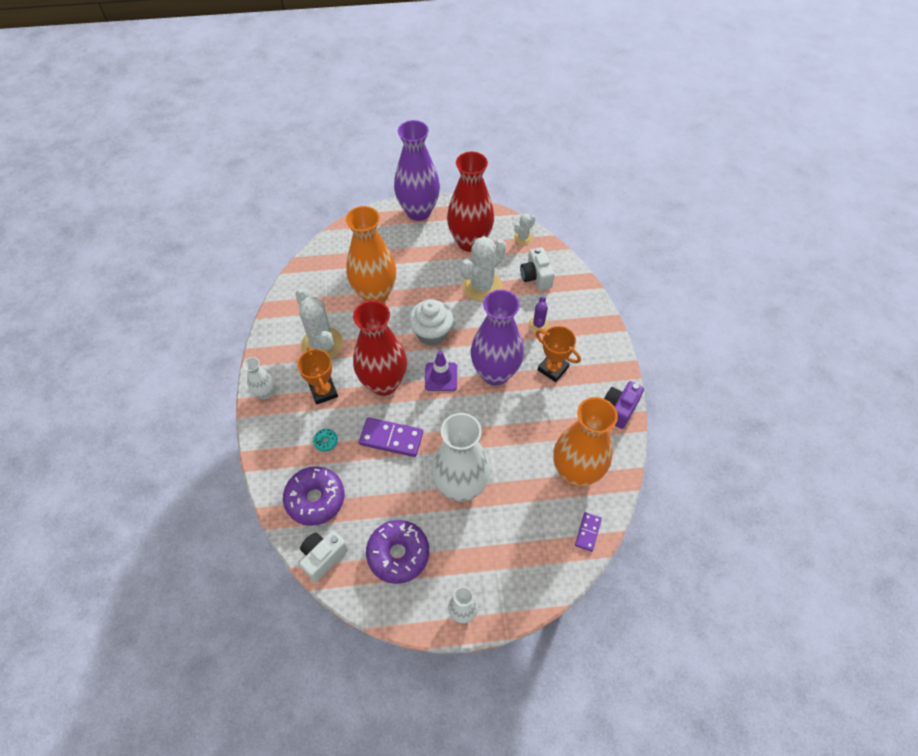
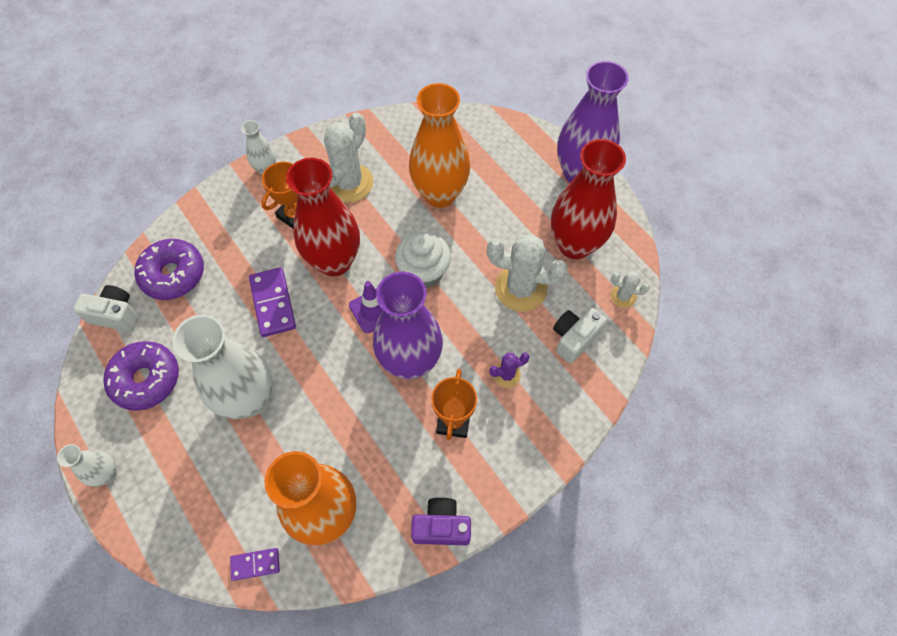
camera: 60 degrees right, 5 degrees up
(326, 441) = (239, 248): turquoise donut -> none

